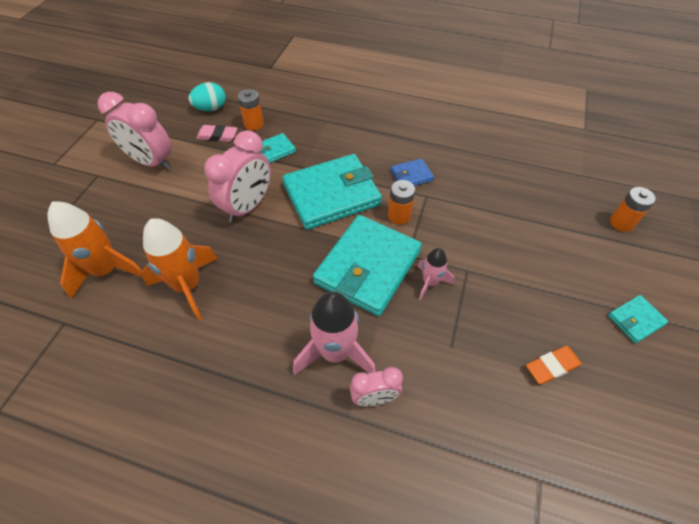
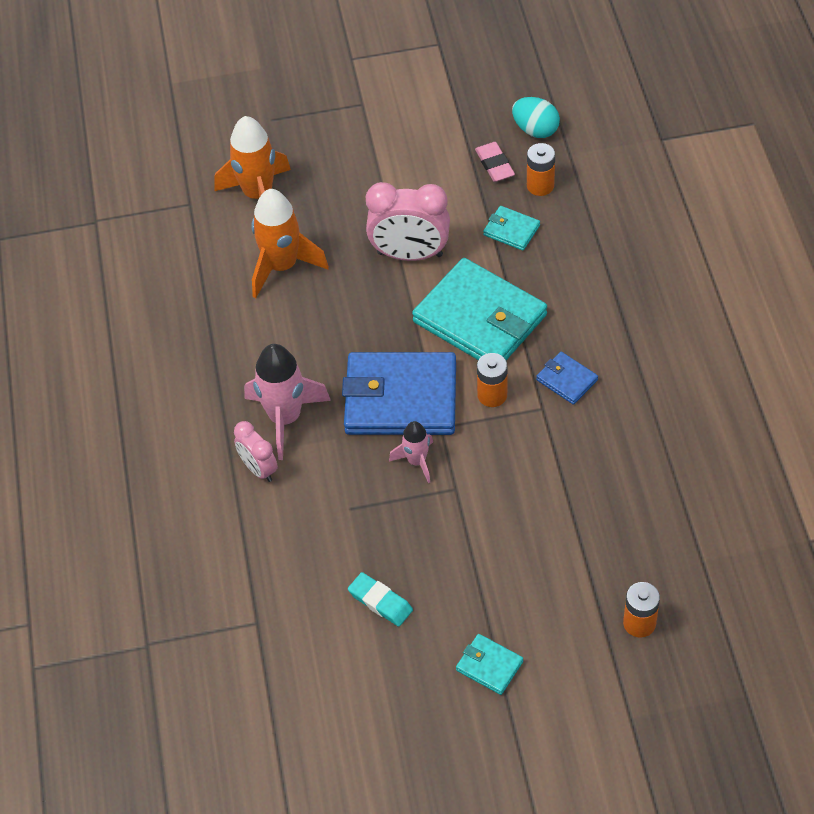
camera: 65 degrees right, 0 degrees up
(151, 162) = (412, 134): pink clock -> none
(368, 267) = (401, 398): turquoise wallet -> blue wallet
(552, 366) = (380, 602): orange eraser -> turquoise eraser

